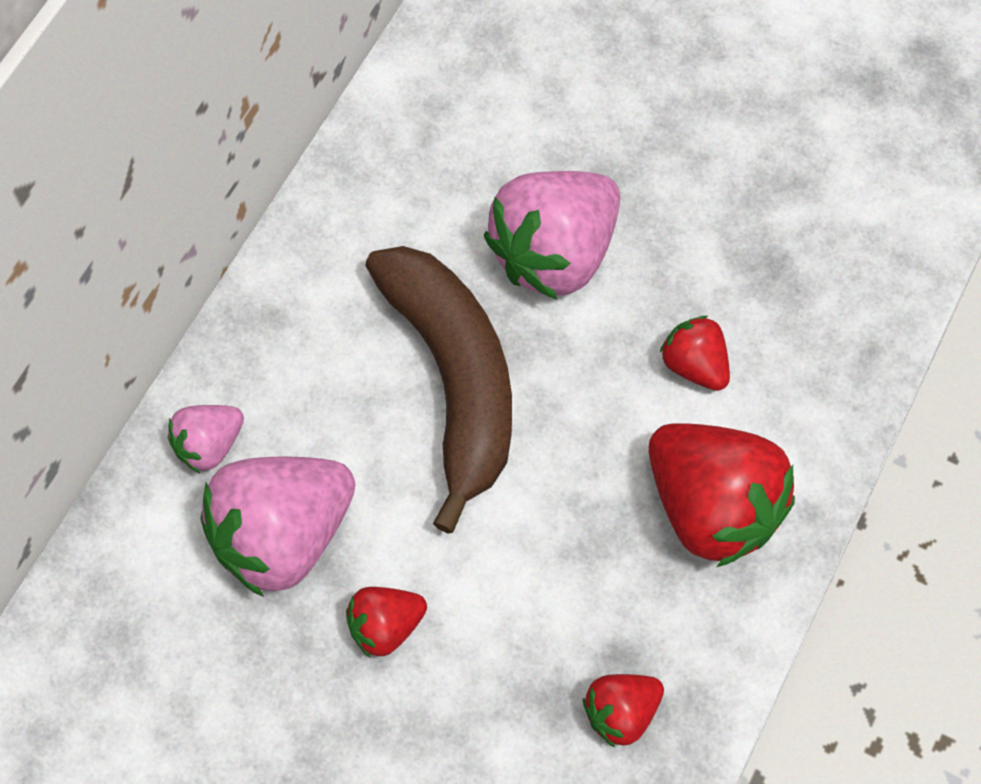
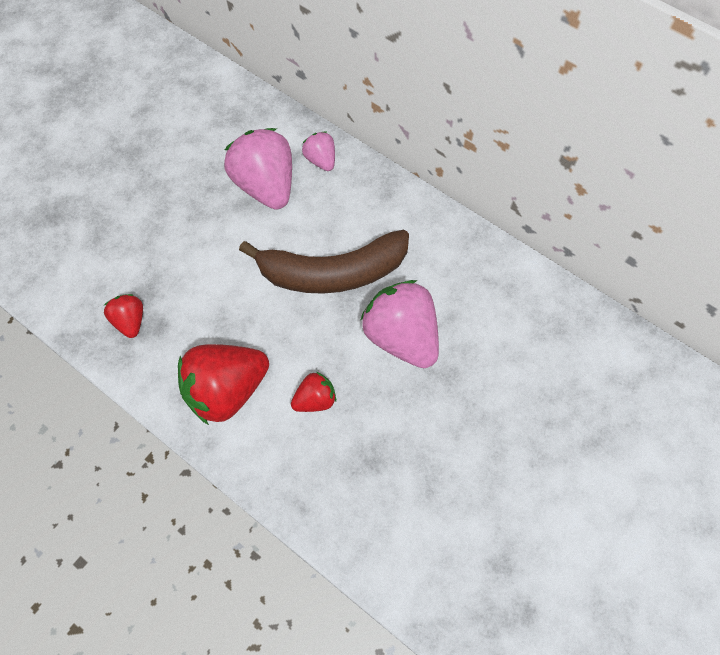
camera: 100 degrees right, 0 degrees up
(385, 626) = (207, 223): red strawberry -> none

